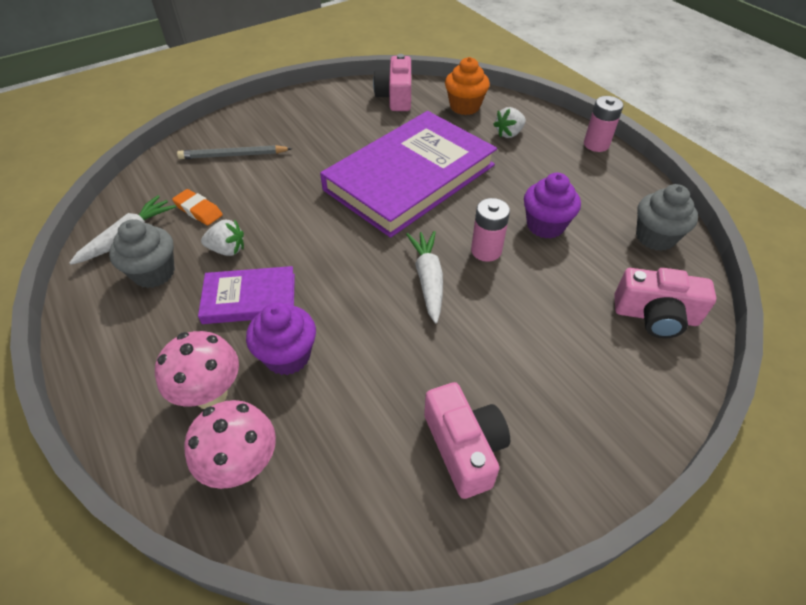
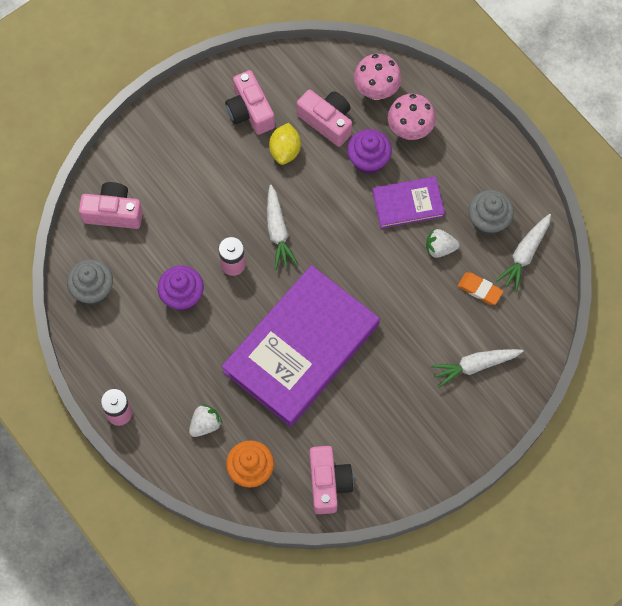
camera: 175 degrees right, 20 degrees up
(233, 155) = (475, 366): grey pencil -> white carrot
(338, 419) = (327, 121): none -> pink camera
(410, 379) = (285, 150): none -> yellow lemon

